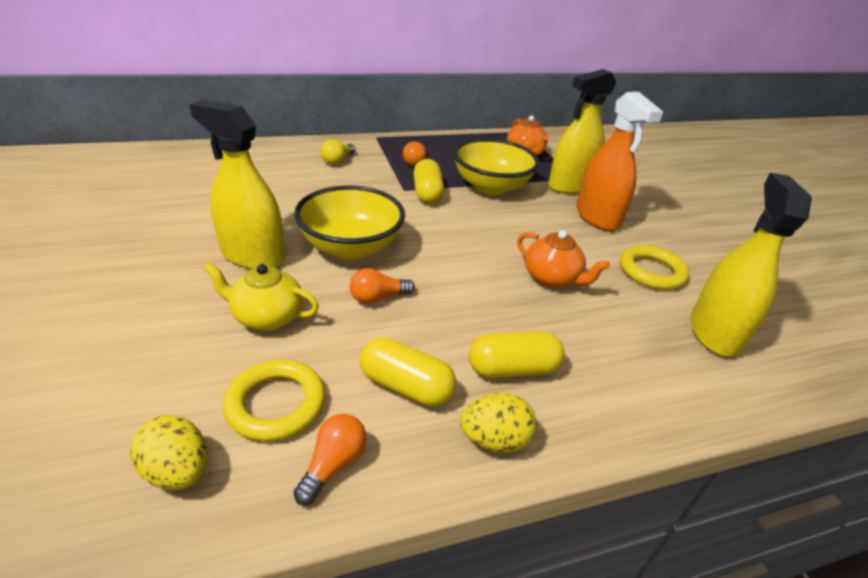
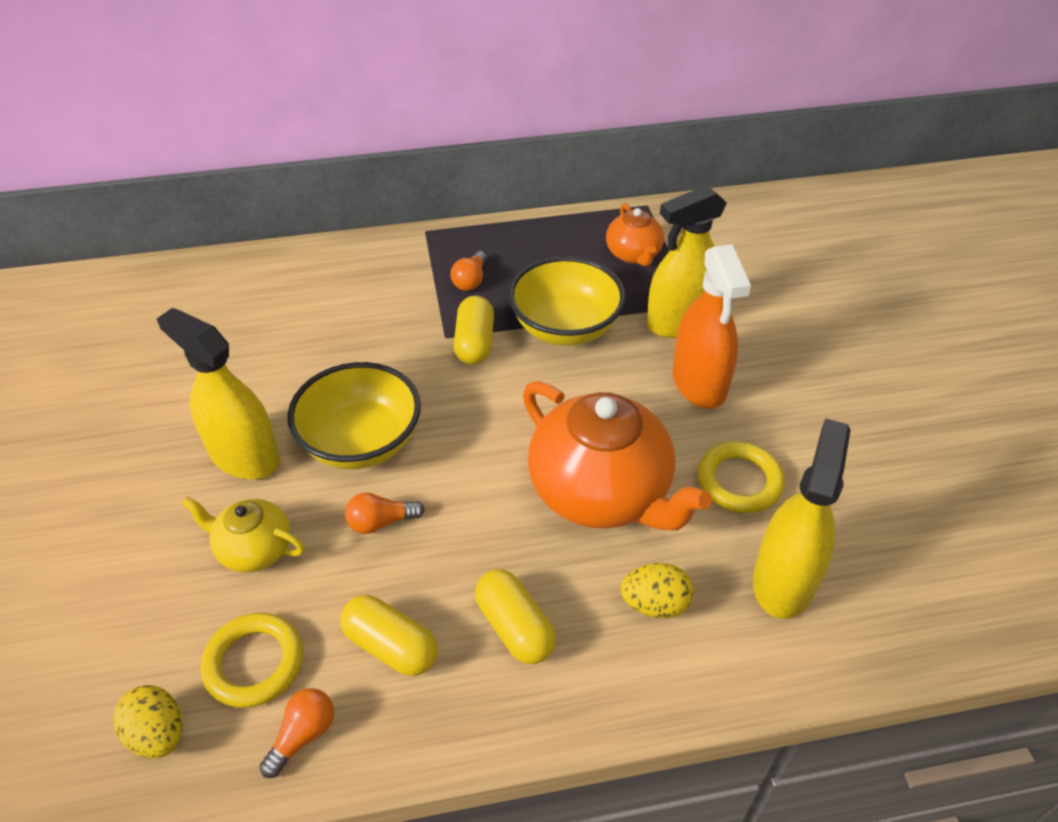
camera: 10 degrees right, 10 degrees up
(337, 161) = (365, 283): yellow light bulb -> none
(494, 440) = (471, 716): yellow egg -> yellow egg (654, 604)
(512, 369) = (514, 627): yellow capsule -> yellow capsule turned 60 degrees clockwise
(552, 278) = (601, 493): orange teapot -> orange teapot, size x1.94

